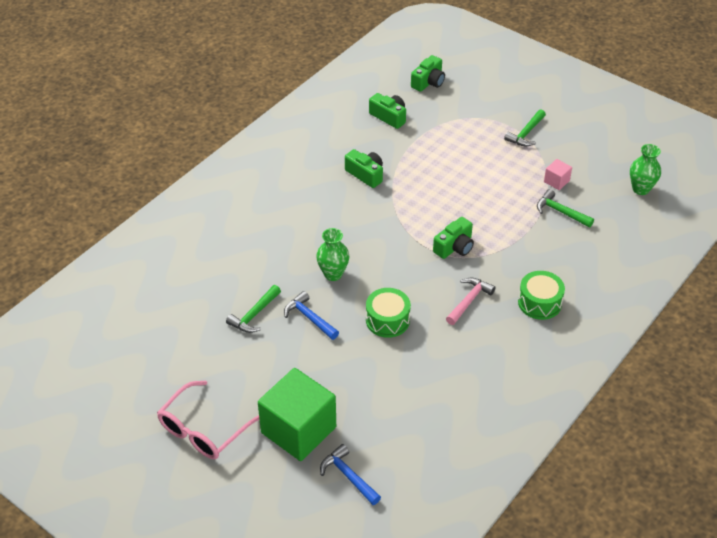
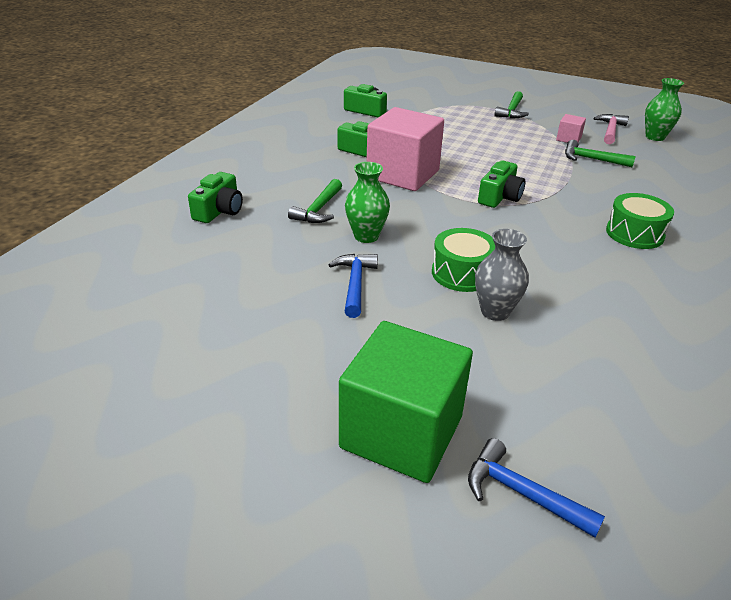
camera: 15 degrees left, 10 degrees down
(203, 430) = (234, 462): pink glasses -> none
(254, 315) = (274, 291): green hammer -> green hammer (318, 209)
(309, 318) = (355, 284): blue hammer -> blue hammer turned 60 degrees clockwise
(387, 209) = (403, 174): none -> pink cube
(394, 357) = (495, 311): none -> grey vase
(428, 82) = (393, 88): green camera -> green camera (219, 211)
(469, 301) = (551, 242): pink hammer -> pink hammer (610, 131)

